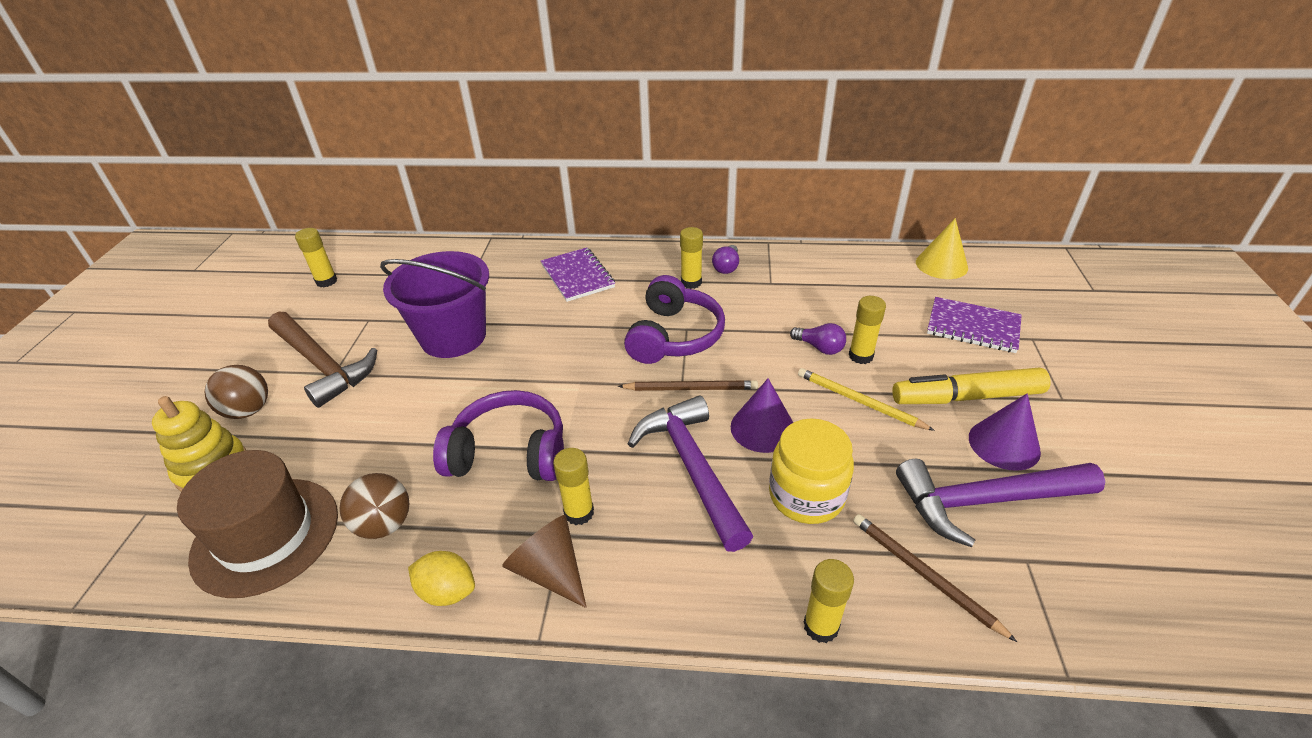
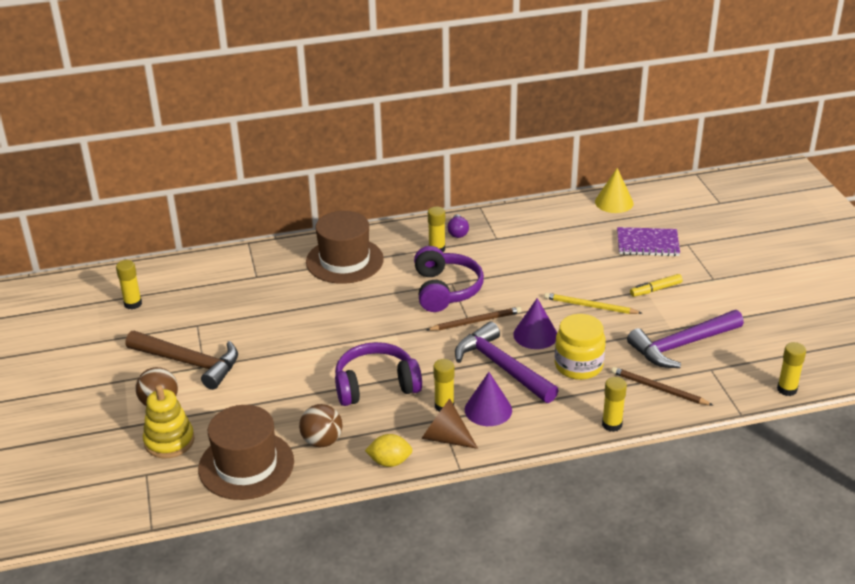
camera: 20 degrees left, 5 degrees down
(453, 337) = (277, 323): purple bucket -> none
(577, 276) = (344, 260): purple notebook -> brown hat
(820, 348) = (551, 277): purple light bulb -> none
(860, 356) = (580, 277): yellow glue stick -> yellow glue stick (787, 389)
(966, 397) = (655, 289): yellow marker -> yellow marker, size x0.56
(1004, 444) = (684, 312): purple cone -> purple cone (488, 409)

